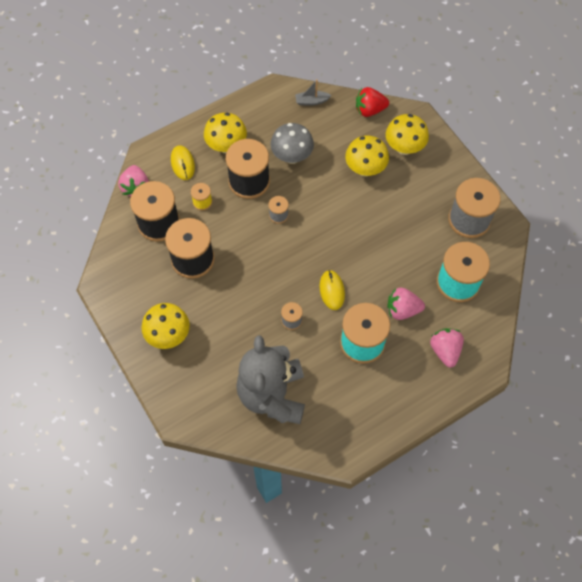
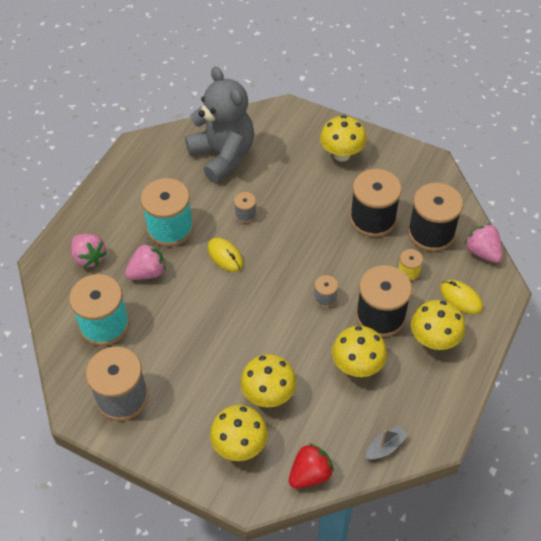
camera: 150 degrees right, 10 degrees down
(292, 156) = (357, 366): grey mushroom -> yellow mushroom

